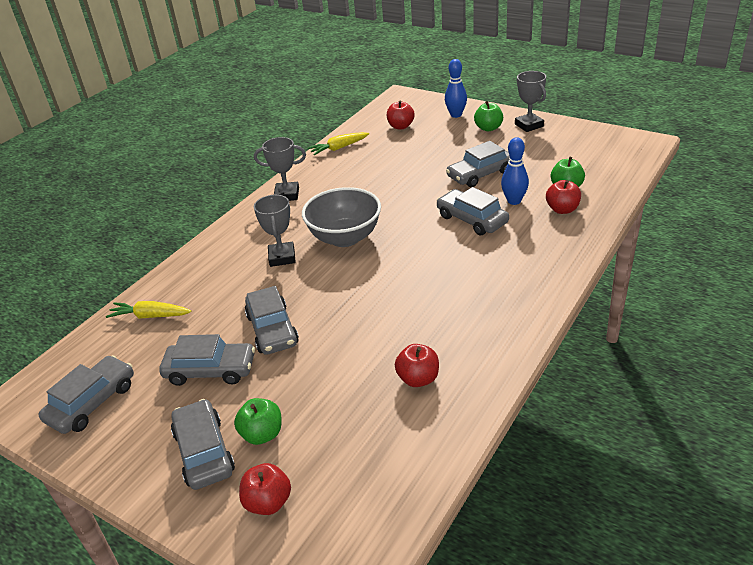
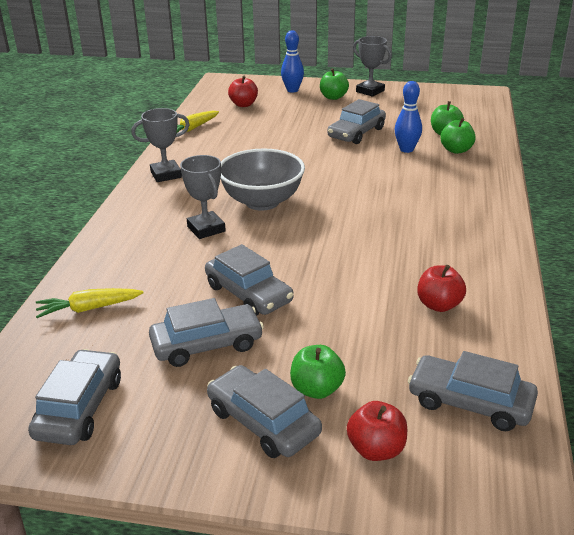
camera: 25 degrees left, 5 degrees down
(472, 219) = (379, 169): grey car -> grey car (470, 402)
(562, 209) = (456, 150): red apple -> green apple

